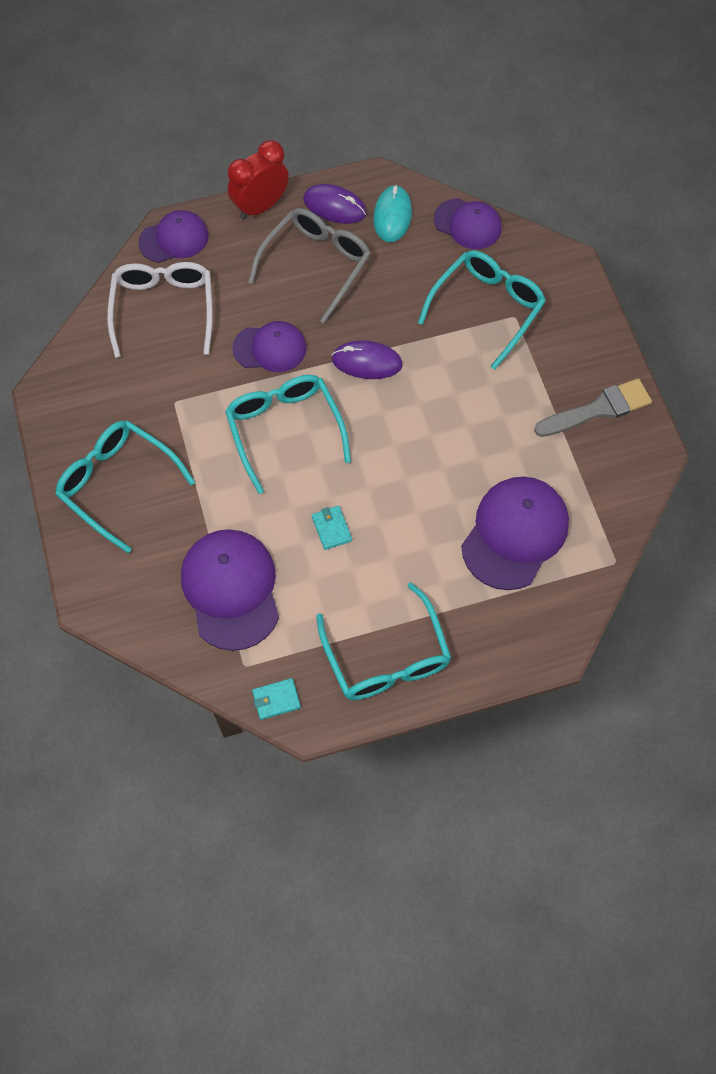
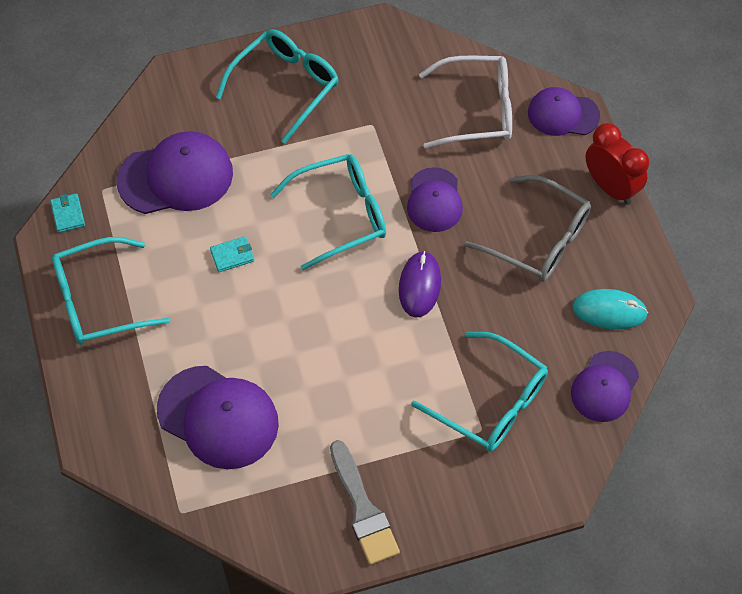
camera: 90 degrees right, 5 degrees down
(174, 239) = (563, 114): purple cap -> purple cap turned 120 degrees clockwise
(334, 206) = (617, 255): purple mouse -> none

